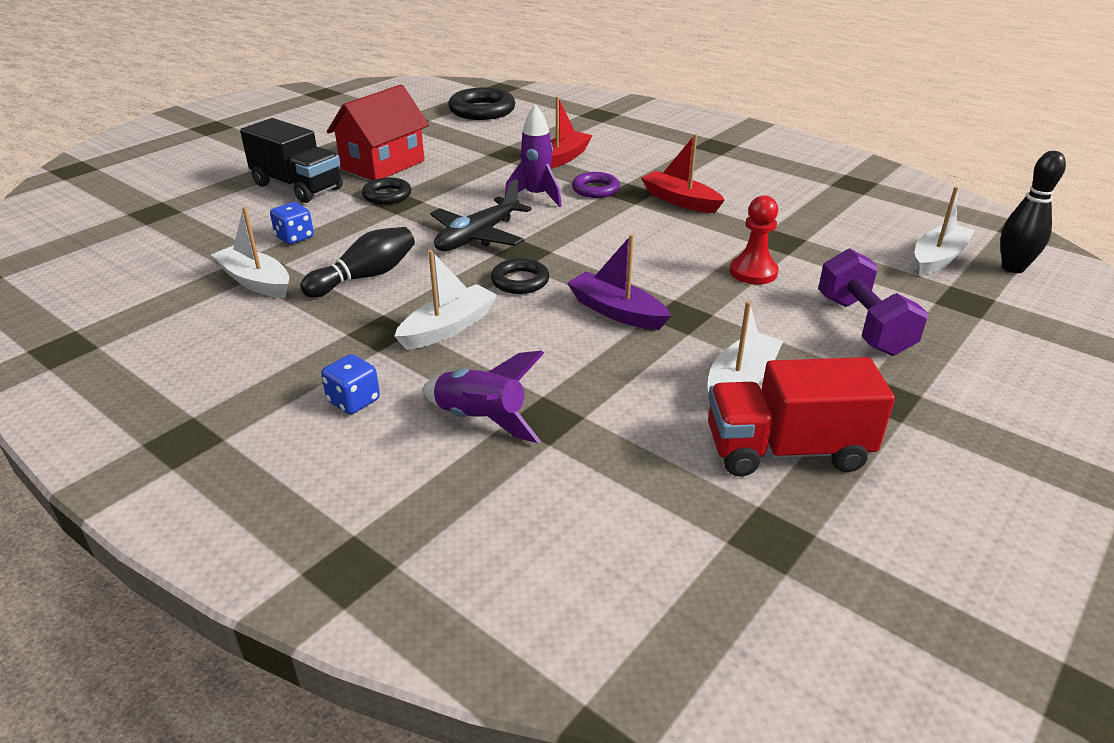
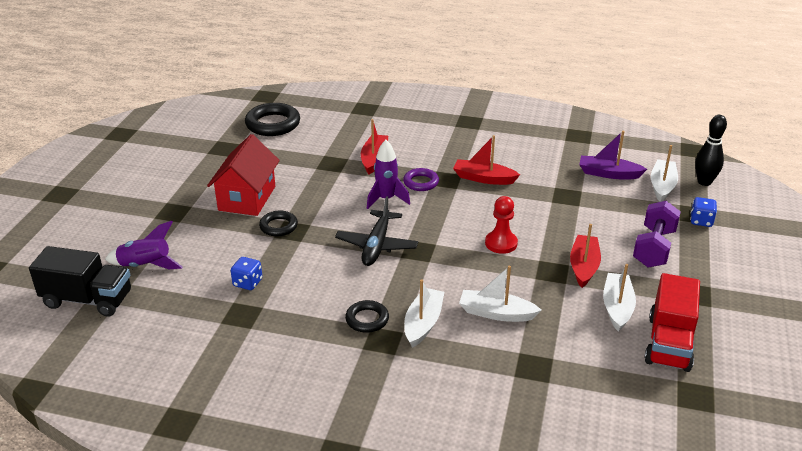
camera: 25 degrees left, 0 degrees up
(256, 281) = (258, 328): white boat -> white boat (496, 313)
(297, 187) = (201, 236): black truck -> black truck (87, 300)
(354, 401) = (414, 393): blue dice -> blue dice (701, 221)
(365, 277) = (331, 301): black bowling pin -> none
(481, 420) = (499, 380): purple rocket -> purple rocket (145, 266)
(520, 281) = (436, 274): black ring -> black ring (367, 319)
(616, 311) = (513, 280): purple boat -> purple boat (608, 174)
(733, 321) = (584, 266): none -> red boat
(753, 272) = (569, 226): red pawn -> red pawn (501, 243)
(786, 450) = (669, 343): red truck -> red truck turned 45 degrees counterclockwise
(863, 325) = (653, 248): purple dumbbell -> purple dumbbell turned 60 degrees clockwise

